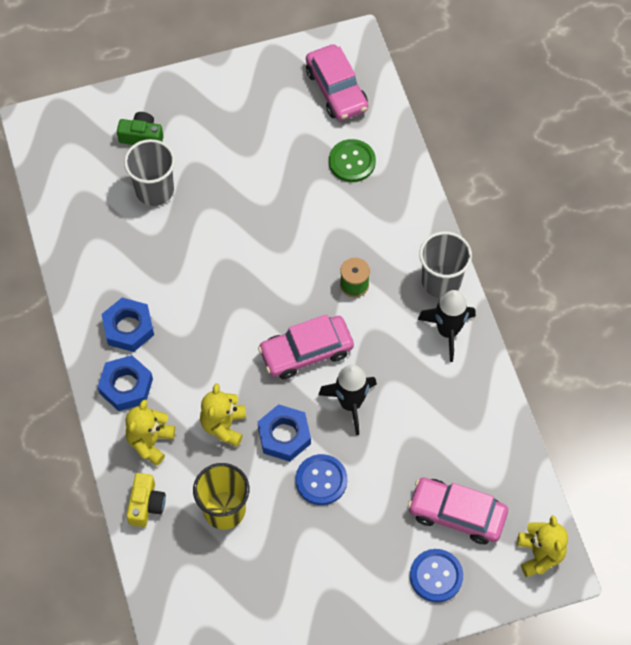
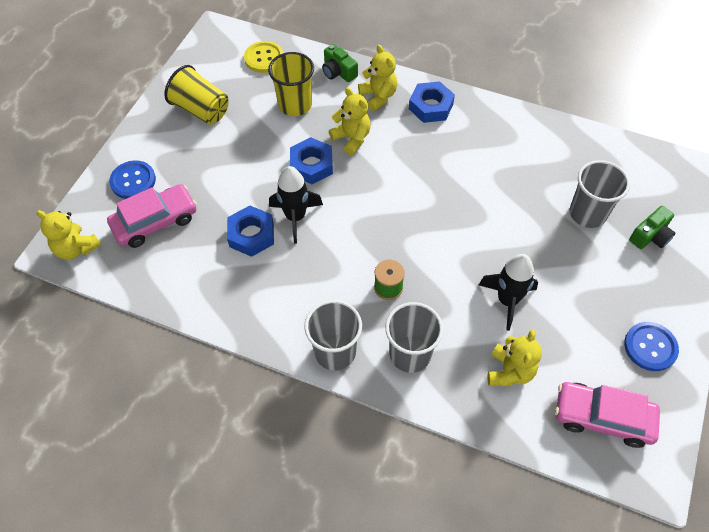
camera: 130 degrees right, 5 degrees down
(128, 328) = (475, 132): blue nut -> blue nut (251, 235)
(146, 504) = (338, 72): yellow camera -> green camera
(185, 594) = (264, 58): none -> yellow button
(304, 593) = (201, 110): none -> yellow cup
(306, 352) = (361, 218): pink car -> none
(321, 480) = (260, 164): blue button -> blue button (650, 347)
(352, 162) = (509, 371): green button -> yellow teddy bear
(396, 232) = (410, 354): none -> grey cup
(448, 331) = (288, 322): black rocket -> black rocket (507, 300)

